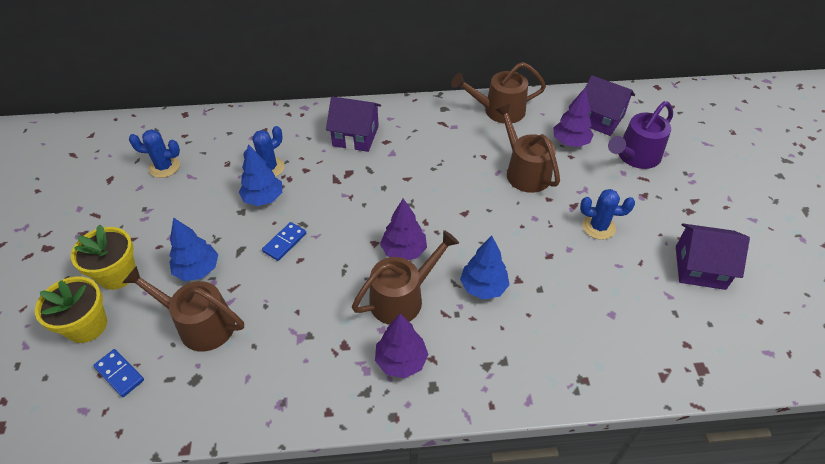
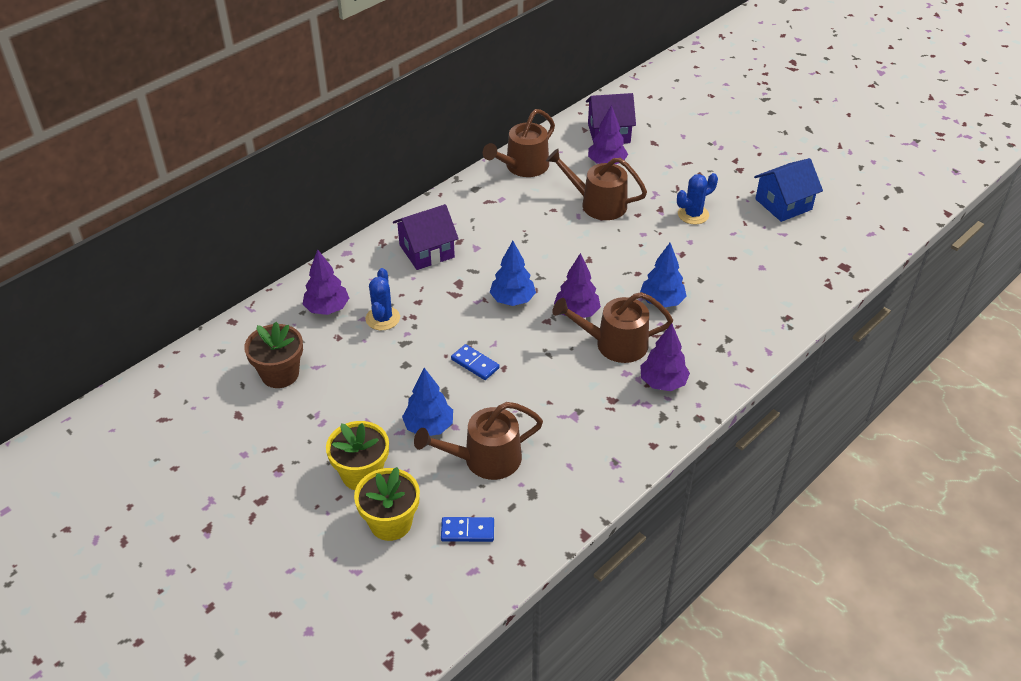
camera: 40 degrees left, 5 degrees down
(164, 167) = (280, 374): blue cactus -> brown flower pot
(245, 139) = (327, 309): none -> purple tree
(263, 198) = (411, 344): blue tree -> blue tree (512, 300)
(285, 242) = (475, 364): blue domino -> blue domino turned 45 degrees counterclockwise
(402, 298) = (614, 344): brown watering can -> brown watering can turned 105 degrees counterclockwise
(635, 156) = (664, 149): purple watering can -> none
(700, 267) = (783, 204): purple house -> blue house

